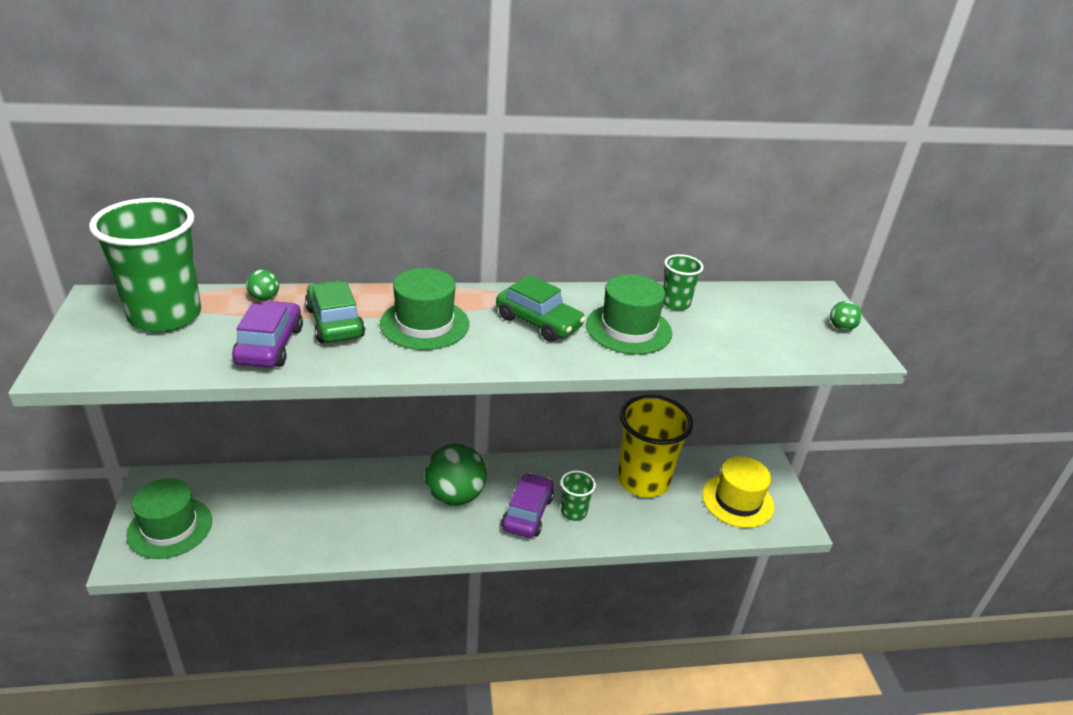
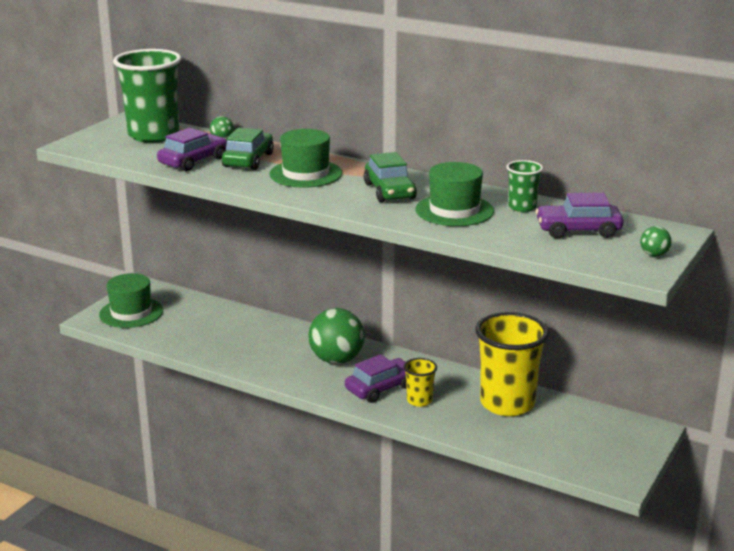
camera: 40 degrees right, 10 degrees down
(574, 512) = (419, 400): green cup -> yellow cup
(737, 501) = (581, 446): yellow hat -> none
(754, 318) = (578, 230): none -> purple car

